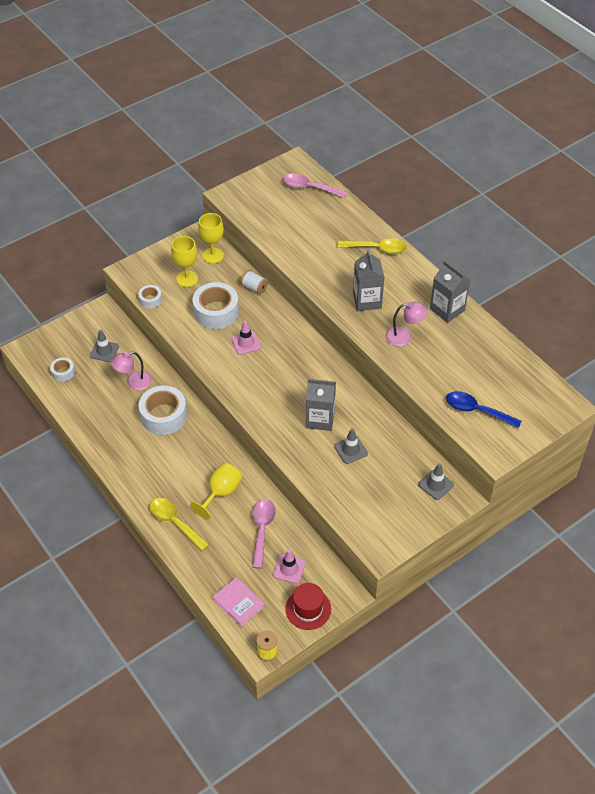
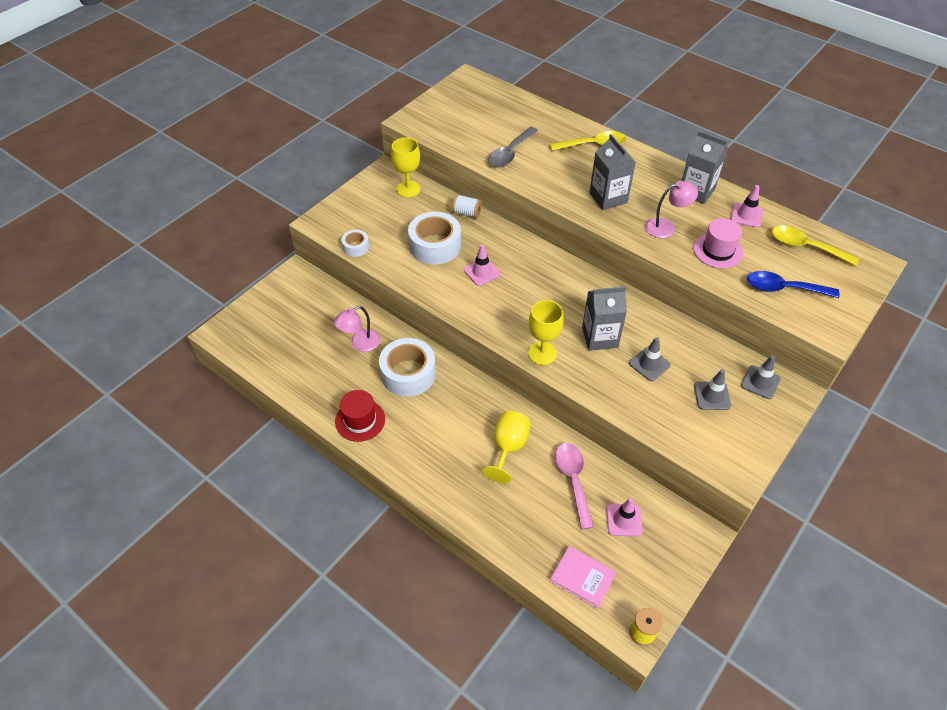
camera: 15 degrees left, 0 degrees up
(63, 372) = (273, 349): white tape -> none
(104, 351) = (314, 316): grey traffic cone -> grey traffic cone (712, 396)
(174, 522) = (467, 496): yellow spoon -> yellow spoon (805, 247)
(187, 279) = (389, 218): yellow goblet -> yellow goblet (542, 353)
(301, 243) = (510, 153): none -> grey spoon
(308, 609) = (667, 564): red hat -> red hat (360, 420)
(309, 188) = (494, 99): pink spoon -> none
(438, 367) = (718, 251): none -> pink hat
(479, 340) = (746, 215): none -> pink traffic cone

